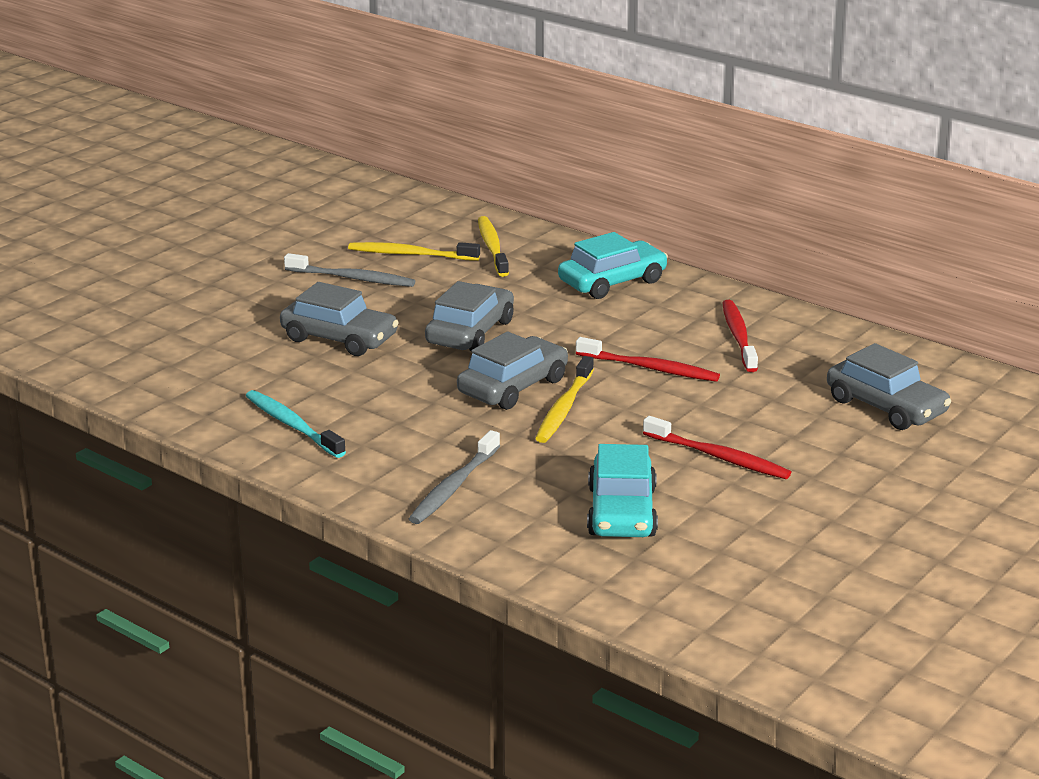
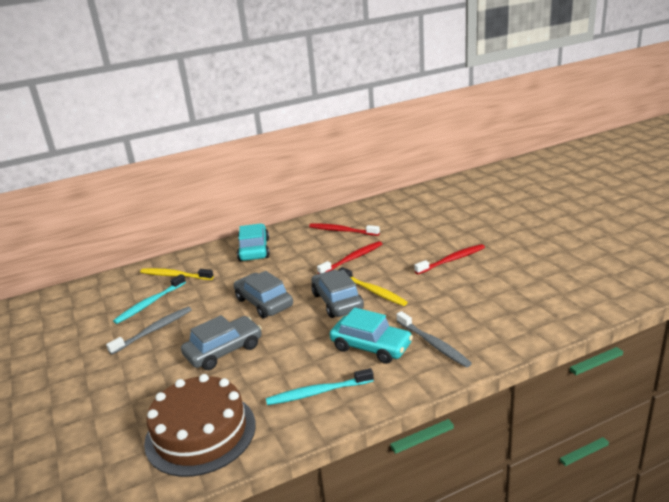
camera: 60 degrees left, 0 degrees up
(178, 372) = (200, 433): none -> brown cake
(410, 254) = (149, 303): yellow toothbrush -> turquoise toothbrush
(622, 512) = (489, 297): turquoise car -> turquoise car (371, 346)
(886, 406) = (433, 213): grey car -> none

